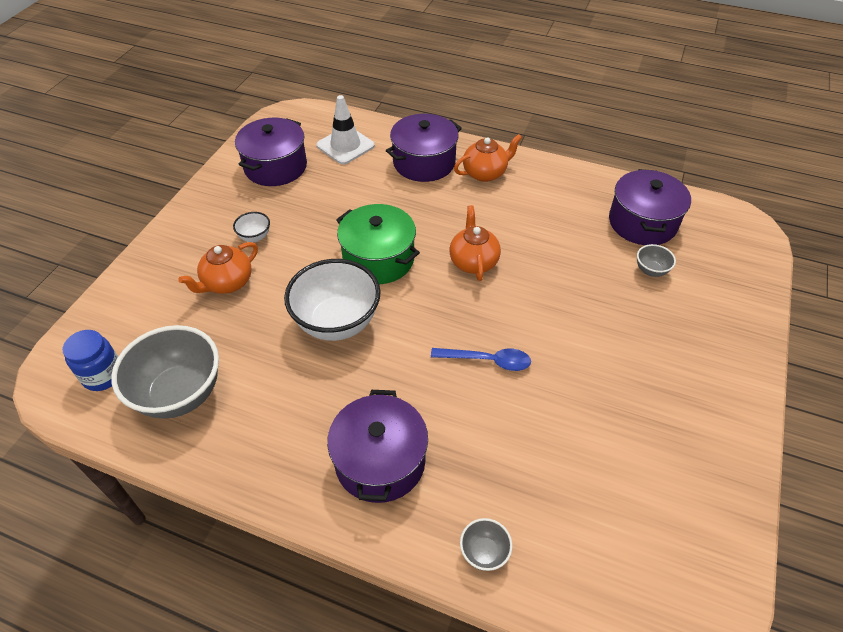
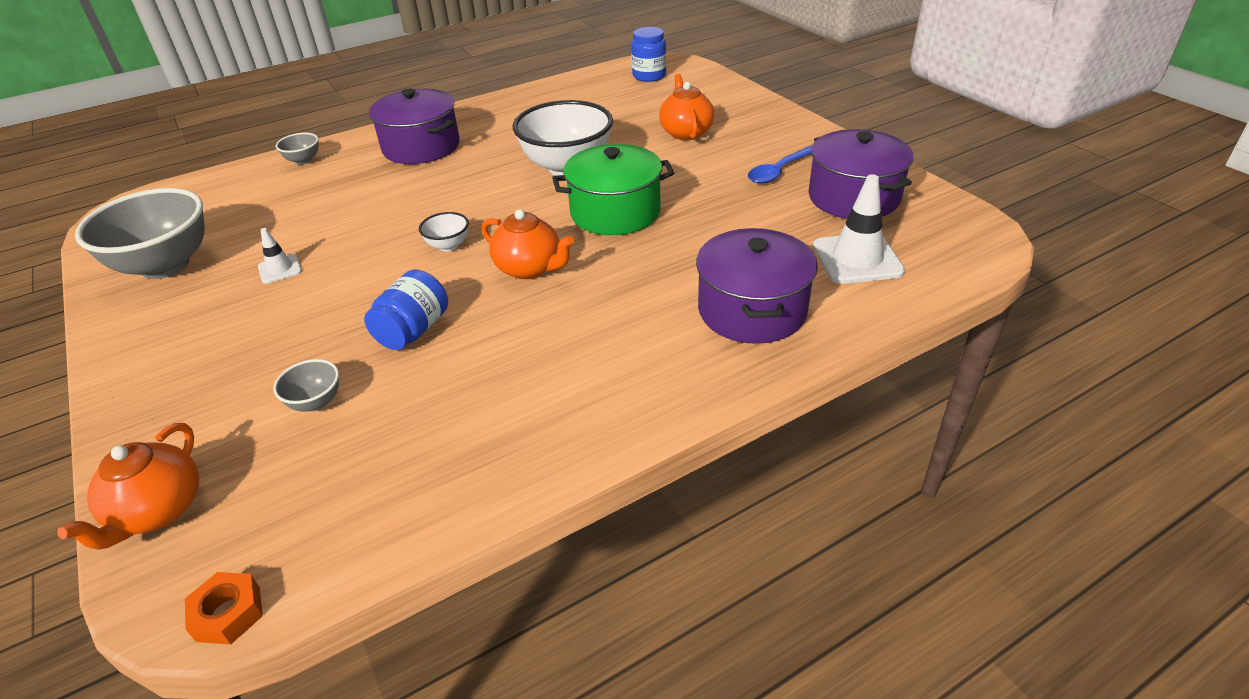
camera: 130 degrees right, 10 degrees down
(180, 394) = (592, 96): grey bowl -> grey bowl (165, 265)
(255, 237) = (735, 157): white bowl -> white bowl (448, 246)
(485, 173) = (668, 356): orange teapot -> orange teapot (158, 511)
(487, 361) = (414, 222): blue spoon -> blue spoon (779, 171)
(571, 273) = (413, 330): none -> blue jar
(607, 393) = (280, 269): none -> white traffic cone
(642, 222) = (380, 460): purple pot -> none
(734, 212) = (228, 613): none -> orange nut

